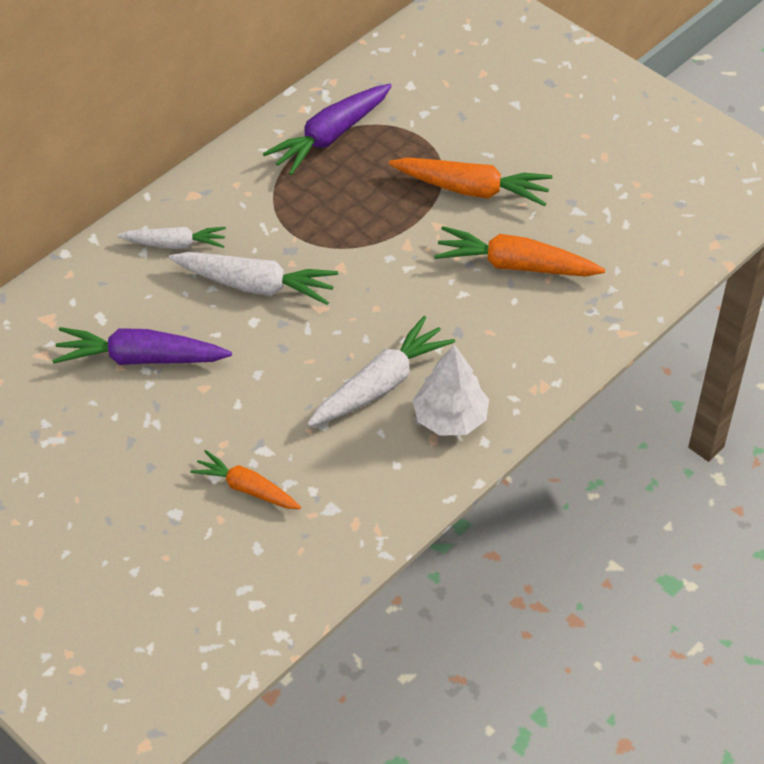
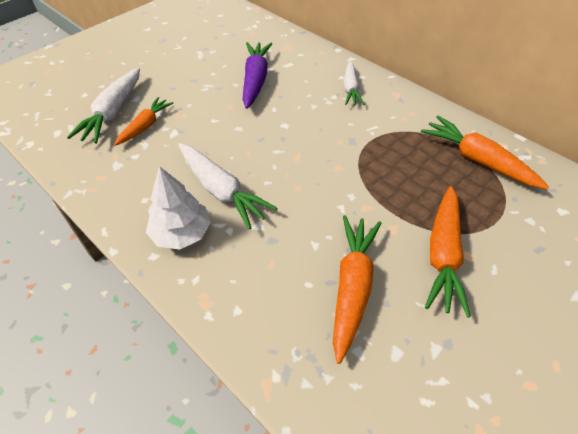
camera: 90 degrees right, 0 degrees up
(255, 285) = (317, 124): white carrot -> white carrot (113, 112)
(331, 136) = (478, 160): purple carrot -> orange carrot

